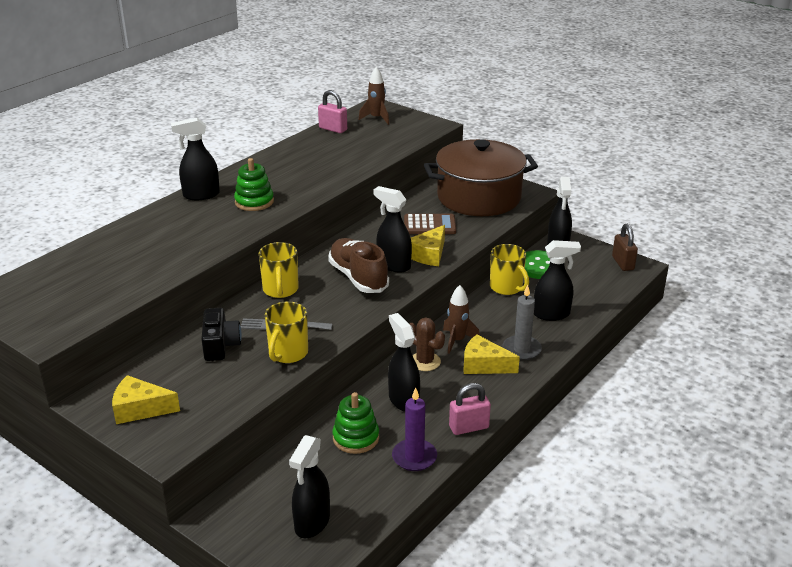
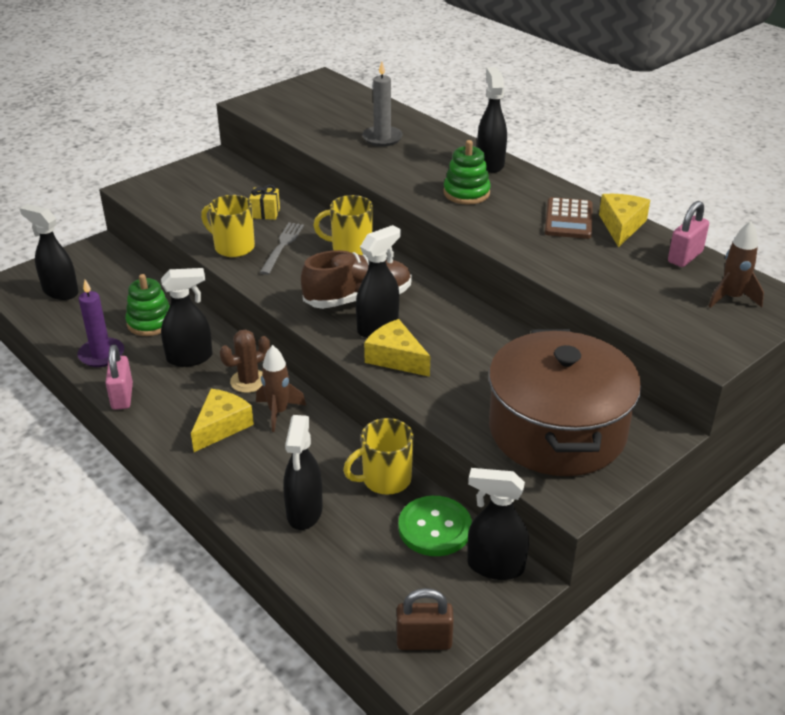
camera: 100 degrees right, 5 degrees up
(140, 409) = (193, 178): yellow cheese -> yellow cheese (621, 226)
(220, 345) = (265, 213): black camera -> yellow gift
(429, 225) = (475, 369): brown calculator -> brown calculator (568, 219)
(521, 350) = (237, 465): grey candle -> grey candle (382, 138)

